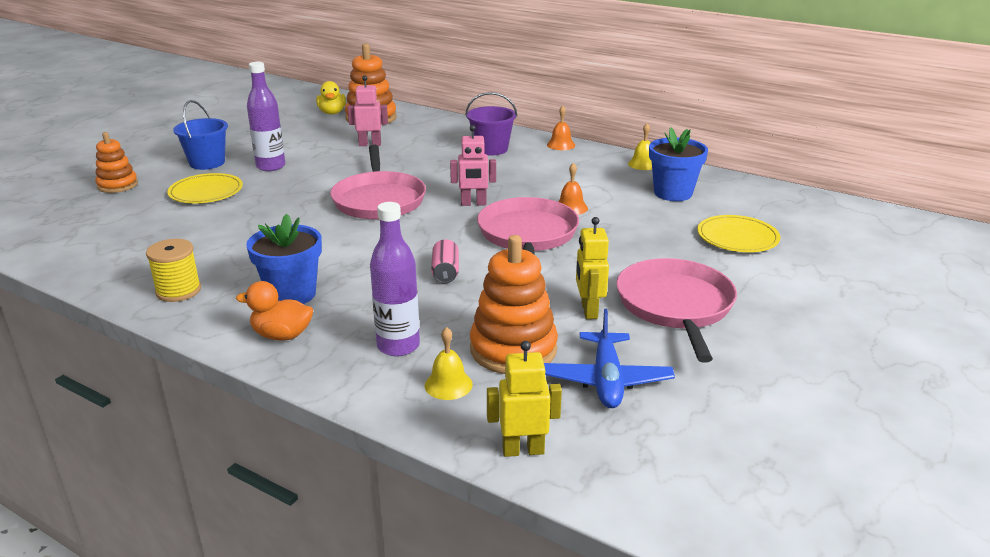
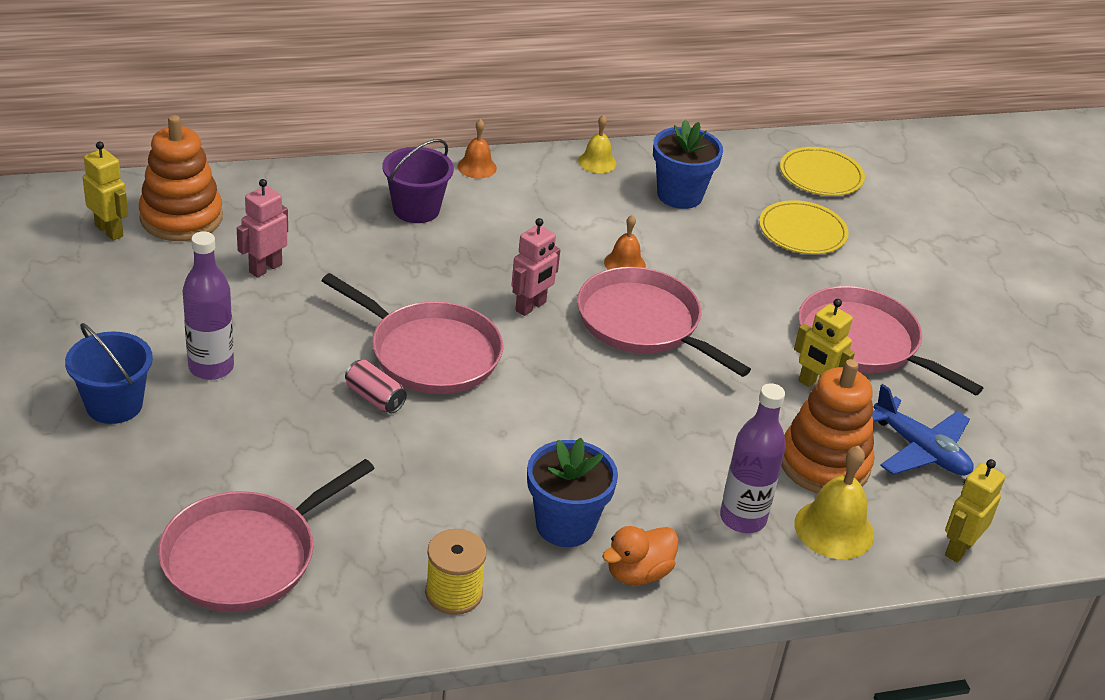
camera: 50 degrees left, 10 degrees up
(117, 185) = (69, 506): orange stacking toy -> none
(134, 231) = (246, 556): none -> pink pan
(206, 192) = (211, 451): yellow plate -> yellow plate (821, 175)
(332, 113) = (109, 231): yellow duck -> yellow robot
(445, 272) = (648, 413): pink can -> pink can (375, 398)
(448, 384) = (834, 529): yellow bell -> yellow bell, size x1.61

